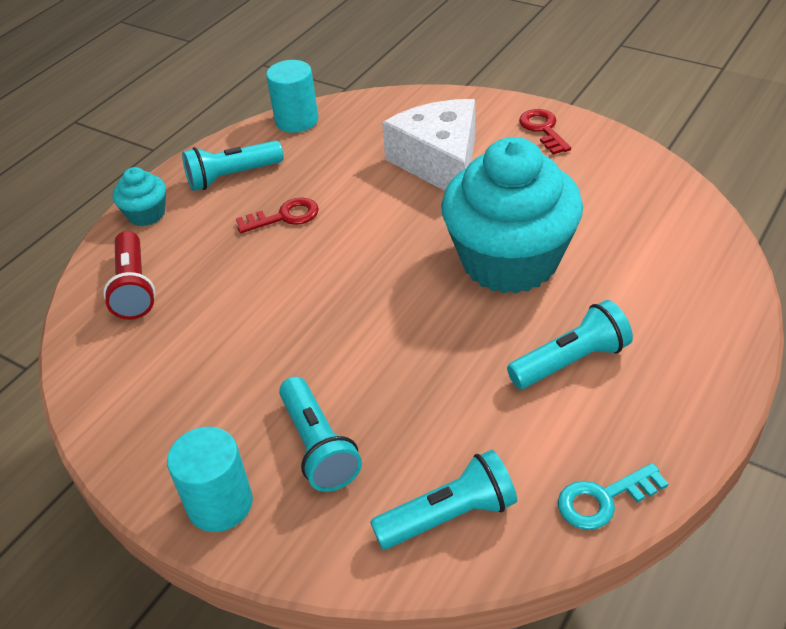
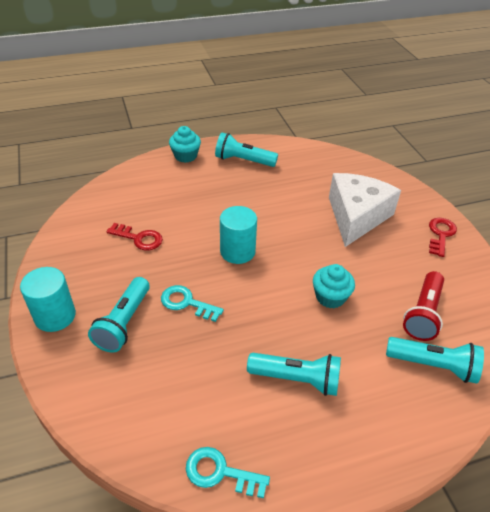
camera: 35 degrees right, 0 degrees up
(134, 287) = (141, 187): red flashlight -> red flashlight (423, 314)
(284, 217) = (243, 196): red key -> red key (139, 238)
(296, 120) = (307, 150): turquoise cylinder -> turquoise cylinder (237, 251)
(365, 373) = (187, 303): none -> turquoise key
(449, 516) = (137, 409): turquoise flashlight -> turquoise flashlight (433, 365)
(509, 261) = (330, 297): turquoise cupcake -> turquoise cupcake, size x0.43

